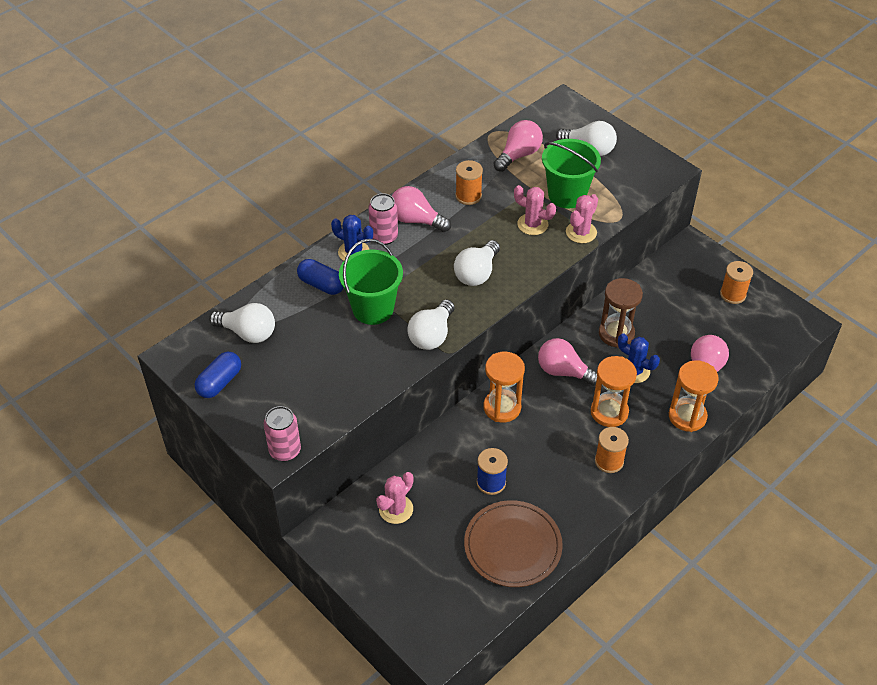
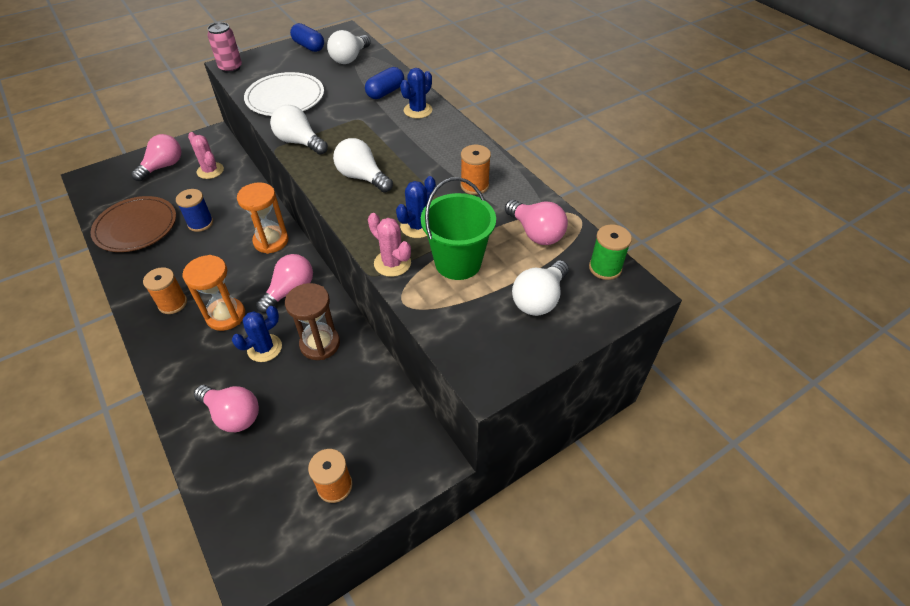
camera: 100 degrees right, 0 degrees up
(347, 372) = (285, 98): none -> white plate
(373, 309) = (346, 115): green bucket -> none
(384, 237) = (431, 128): pink can -> none
(416, 220) = (448, 148): pink light bulb -> pink light bulb (163, 166)
(532, 224) = (418, 226): pink cactus -> blue cactus
(545, 118) = (605, 268): none -> green spool
(687, 416) = (184, 381): orange hourglass -> none

